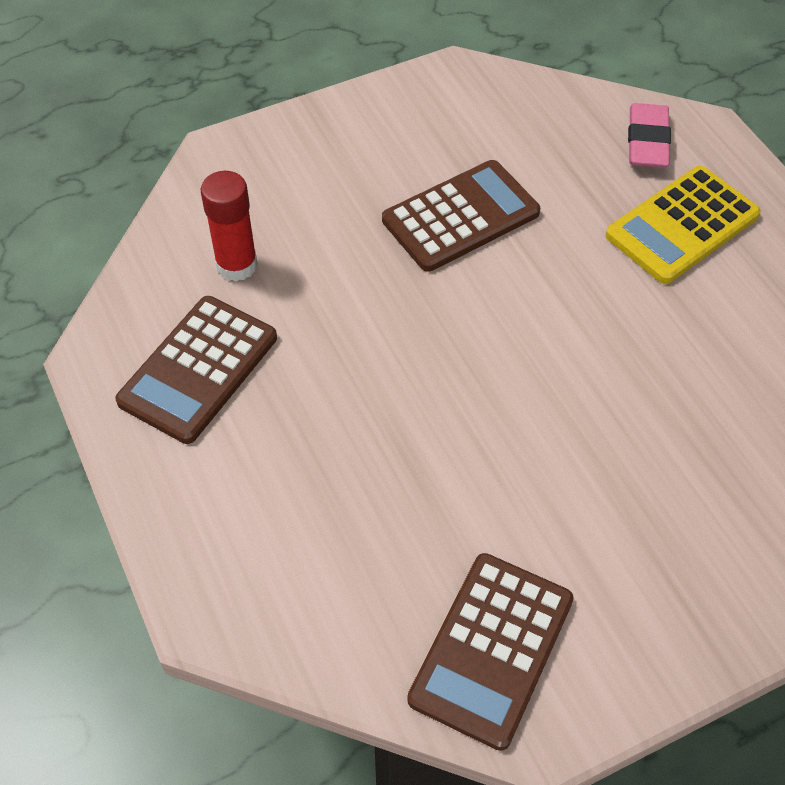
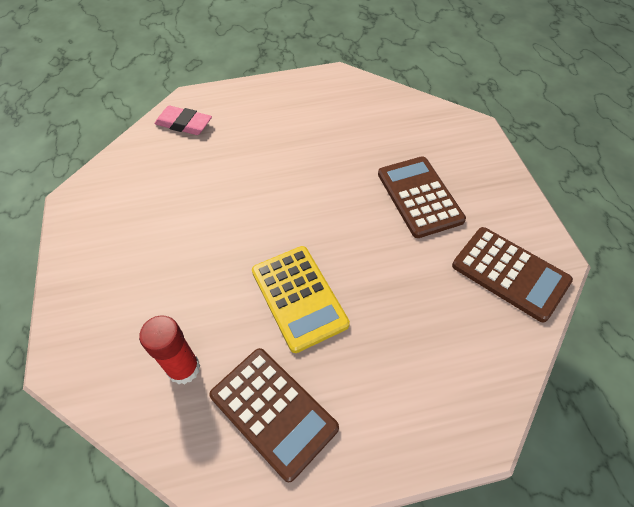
camera: 75 degrees left, 0 degrees up
(460, 217) = (200, 222): brown calculator -> brown calculator (419, 197)
(682, 225) = (251, 126): yellow calculator -> yellow calculator (299, 297)

